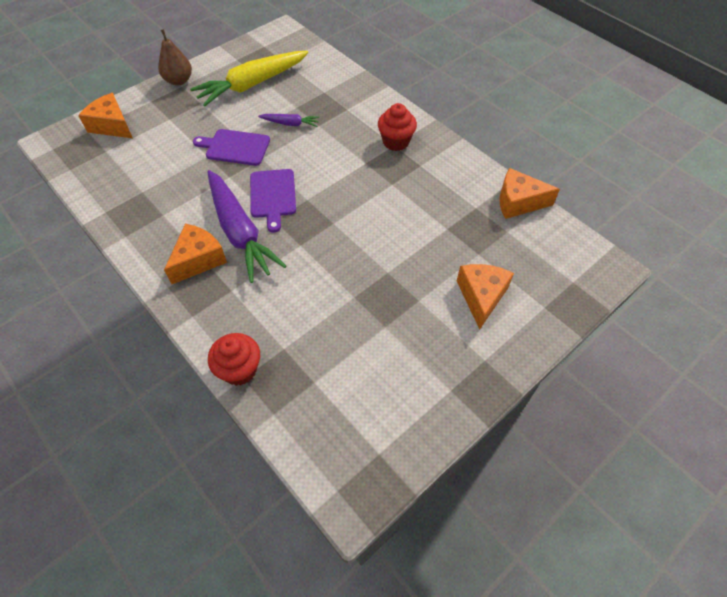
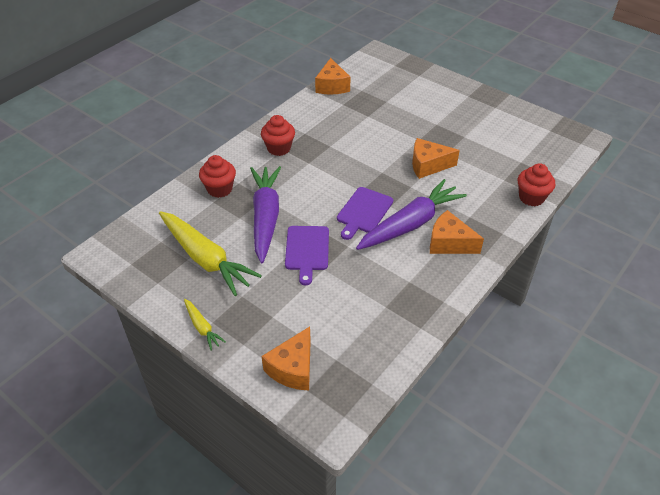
camera: 100 degrees left, 10 degrees down
(179, 81) = (202, 327): brown pear -> yellow carrot
(273, 196) = (363, 212): purple cutting board -> purple cutting board turned 135 degrees clockwise
(290, 124) = (265, 217): purple carrot -> purple carrot, size x2.17
(340, 96) = (219, 189): none -> red cupcake
(481, 296) = (422, 99): orange cheese -> orange cheese (428, 165)

